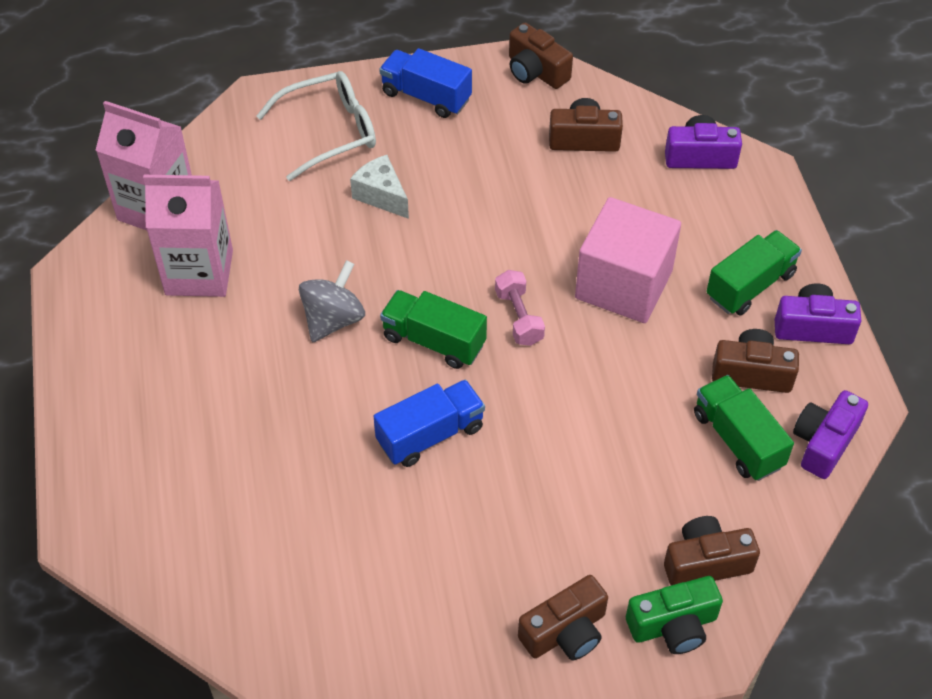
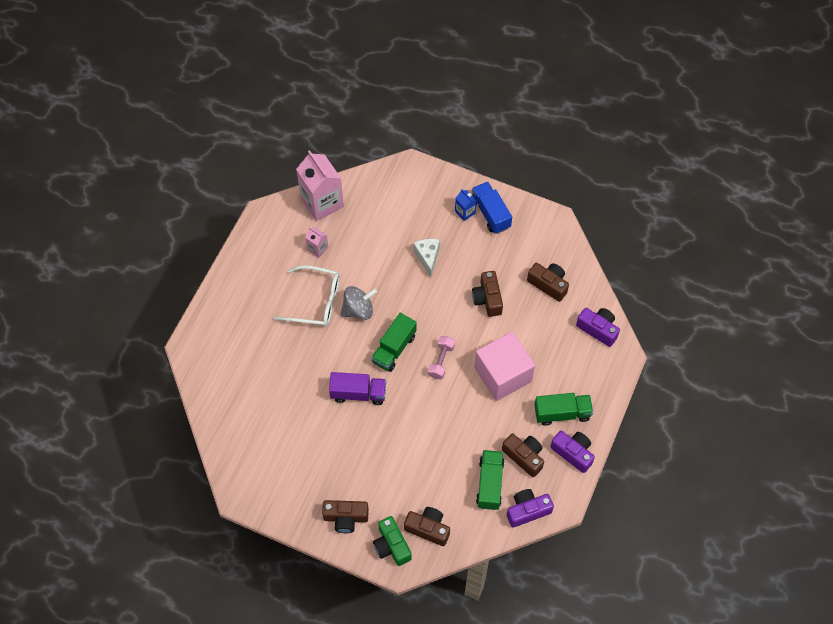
camera: 35 degrees right, 10 degrees up
(199, 272) = (317, 248): pink carton -> pink carton, size x0.47
(329, 132) = (429, 206): white glasses -> white glasses (315, 301)
(387, 113) = (465, 212): none -> blue carton
(430, 435) = (358, 393): blue truck -> purple truck
(433, 341) = (394, 348): green truck -> green truck turned 120 degrees counterclockwise
(536, 71) = (556, 231): brown camera -> brown camera (487, 299)
(673, 625) = (391, 545): green camera -> green camera turned 45 degrees clockwise

